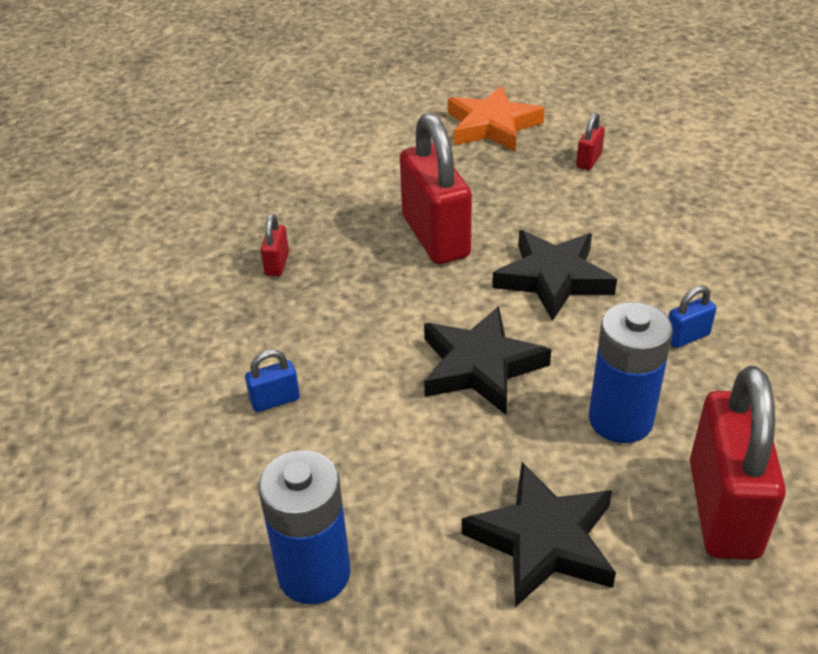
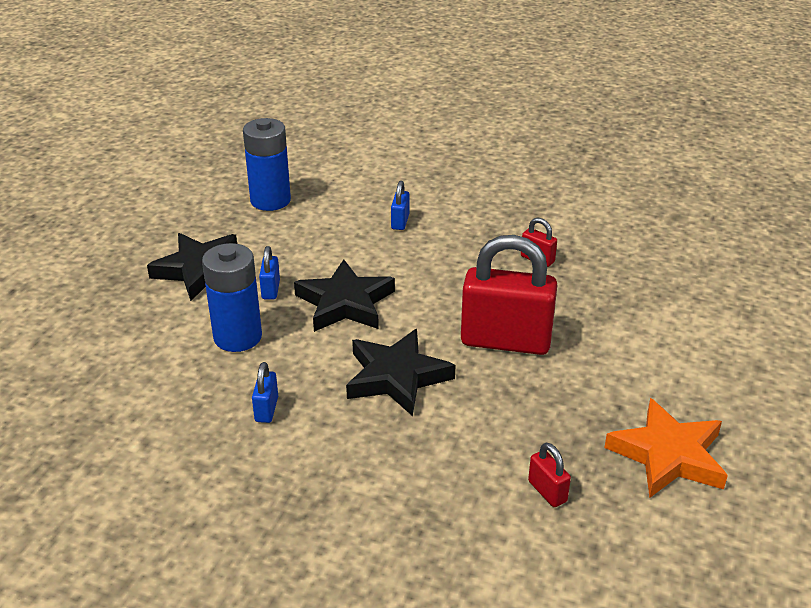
camera: 120 degrees right, 5 degrees down
(516, 442) = (271, 289): none -> blue padlock
(723, 509) = (135, 340): red padlock -> none

